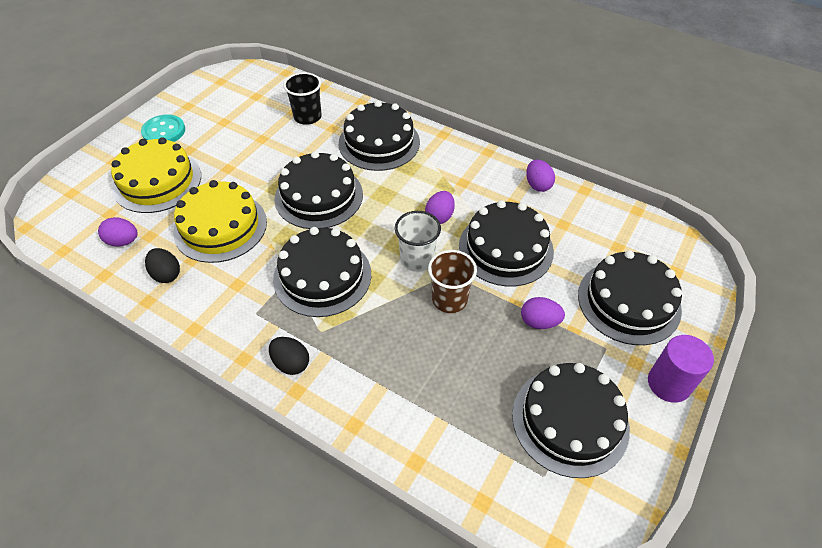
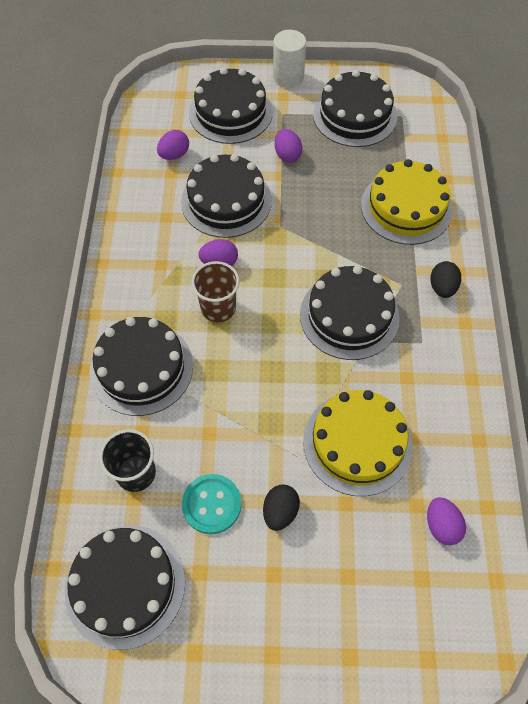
camera: 120 degrees left, 10 degrees up
(157, 181) = (344, 566): yellow cake -> yellow cake (406, 207)
(164, 131) = (261, 639): turquoise button -> turquoise button (211, 504)
(166, 274) = (443, 447): black egg -> black egg (280, 511)
(319, 196) = (258, 378): black cake -> black cake (125, 585)
(417, 259) = (281, 256): white cup -> none
(449, 299) = (306, 216): brown cup -> brown cup (218, 308)
(537, 185) = (130, 206): purple egg -> purple egg (174, 155)
(668, 383) = (288, 77): purple cylinder -> white cylinder

